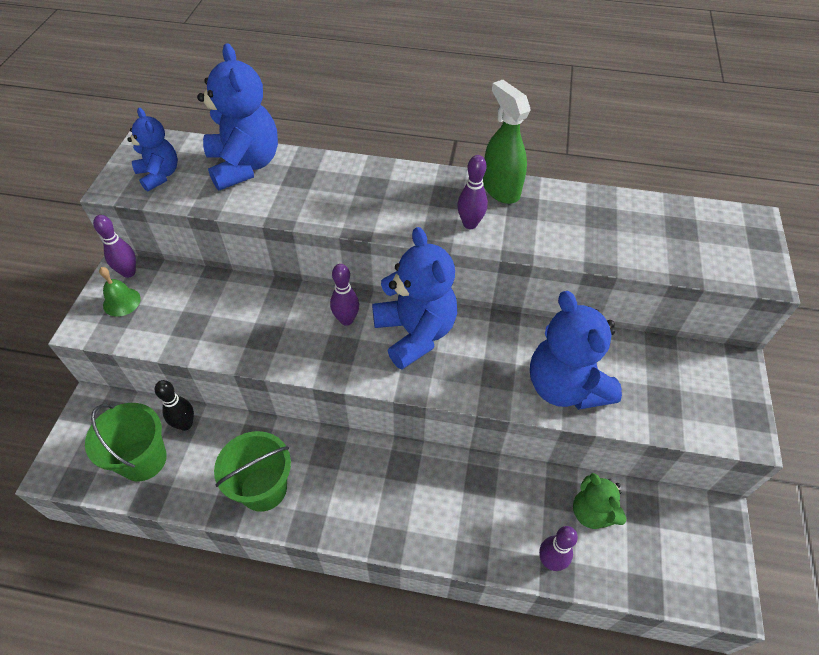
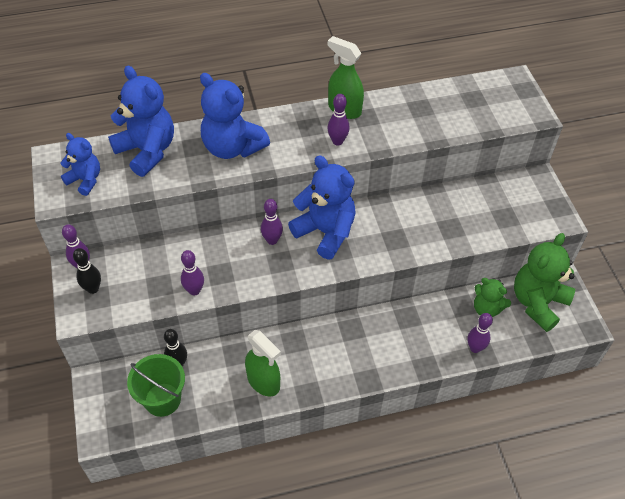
camera: 25 degrees left, 0 degrees up
(121, 302) = (93, 289): green bell -> black bowling pin
(223, 346) = (194, 290): none -> purple bowling pin
(263, 488) = (263, 382): green bucket -> green spray bottle
(565, 386) = (441, 231): blue teddy bear -> blue teddy bear (232, 147)
(669, 534) = (538, 303): none -> green teddy bear

